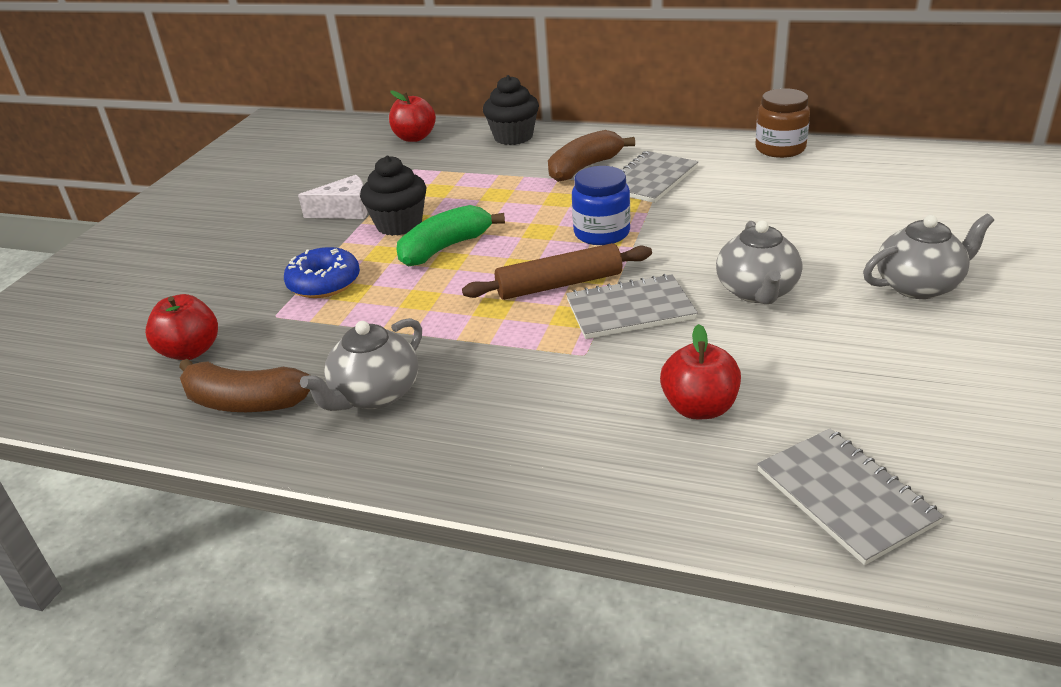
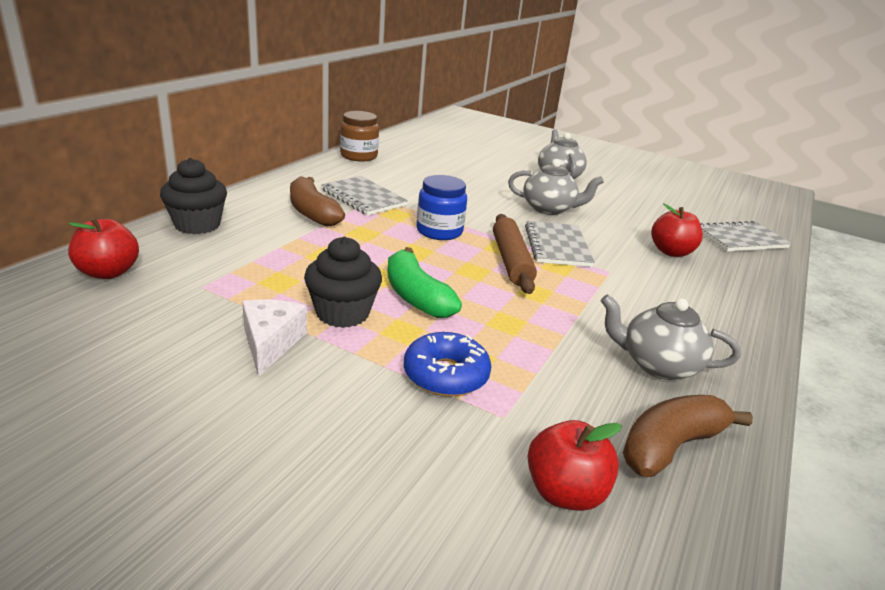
camera: 85 degrees left, 5 degrees down
(245, 402) = (670, 446): brown banana -> brown banana turned 150 degrees counterclockwise
(375, 395) = (657, 365): grey teapot -> grey teapot turned 150 degrees clockwise

